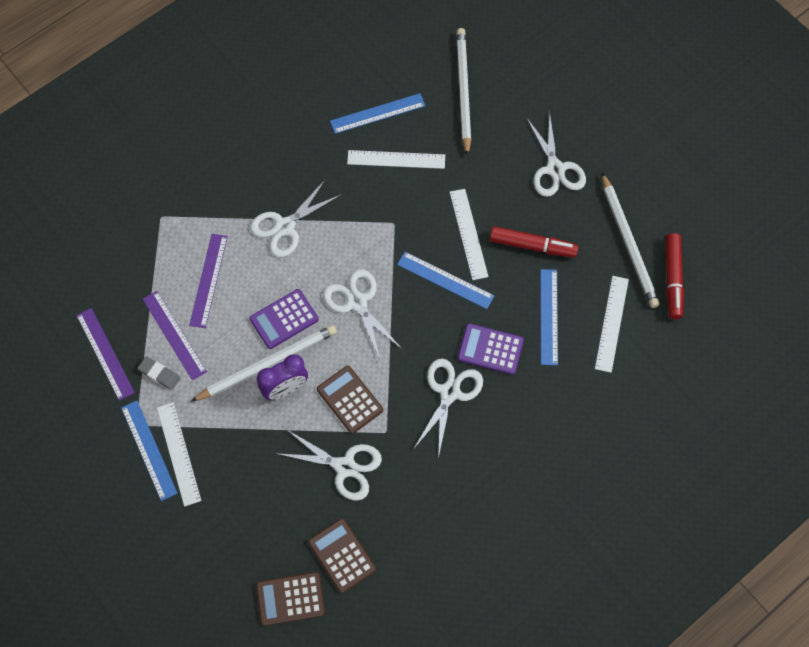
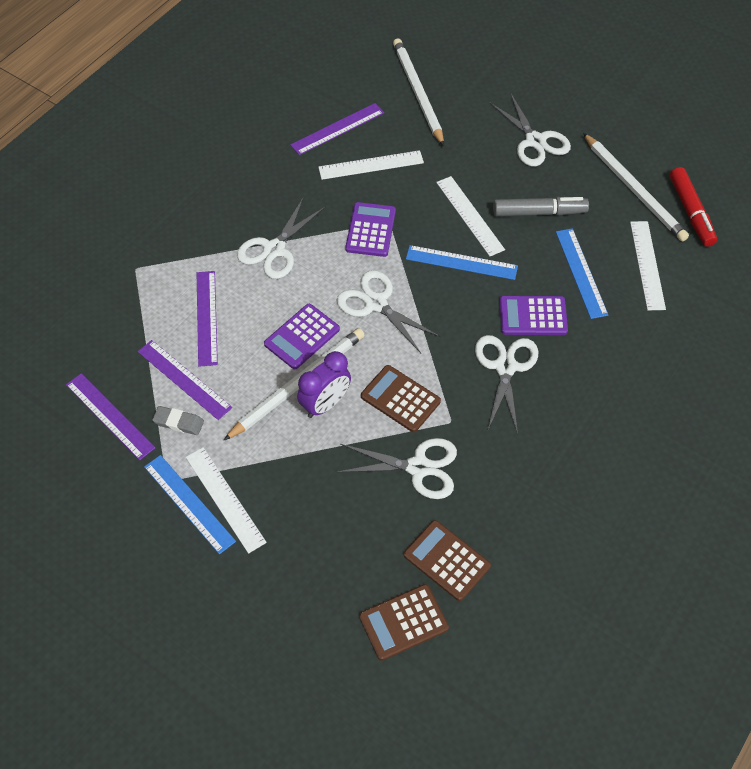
camera: 15 degrees left, 10 degrees down
(375, 227) = (370, 230): none -> purple calculator
(377, 113) = (337, 129): blue ruler -> purple ruler
(532, 246) = (539, 212): red marker -> grey marker

